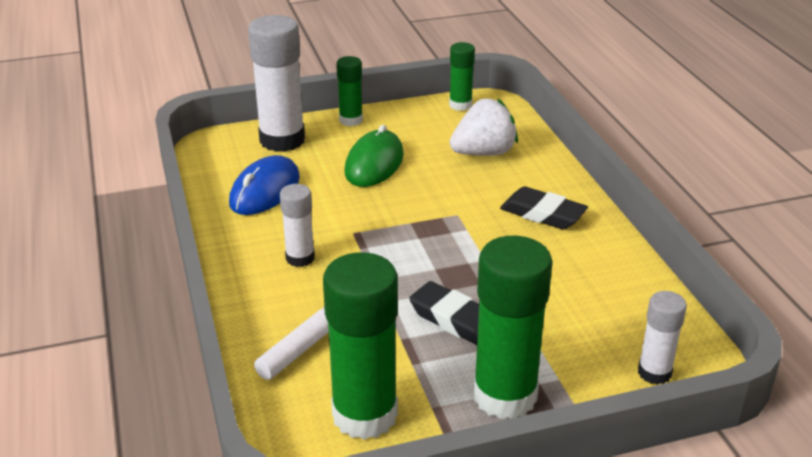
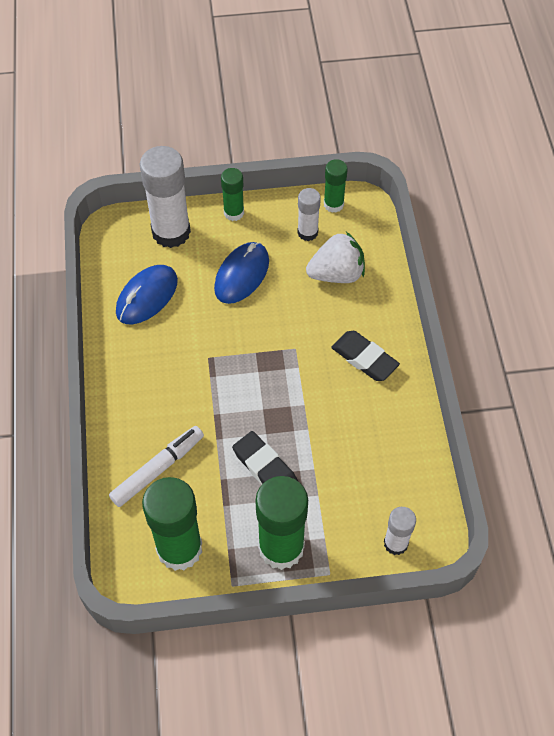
camera: 10 degrees right, 25 degrees up
(300, 258) = (161, 381): white glue stick -> white glue stick (307, 232)
(374, 164) = (242, 275): green mouse -> blue mouse

